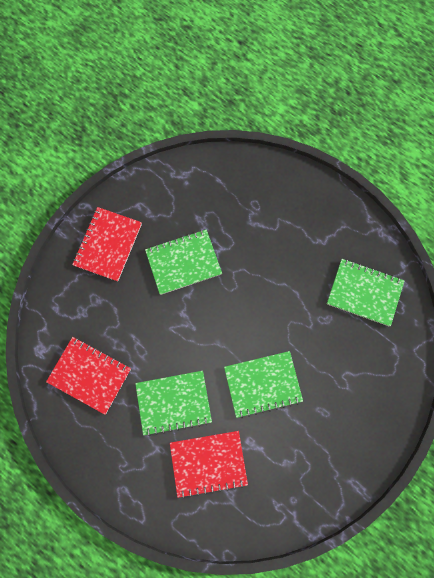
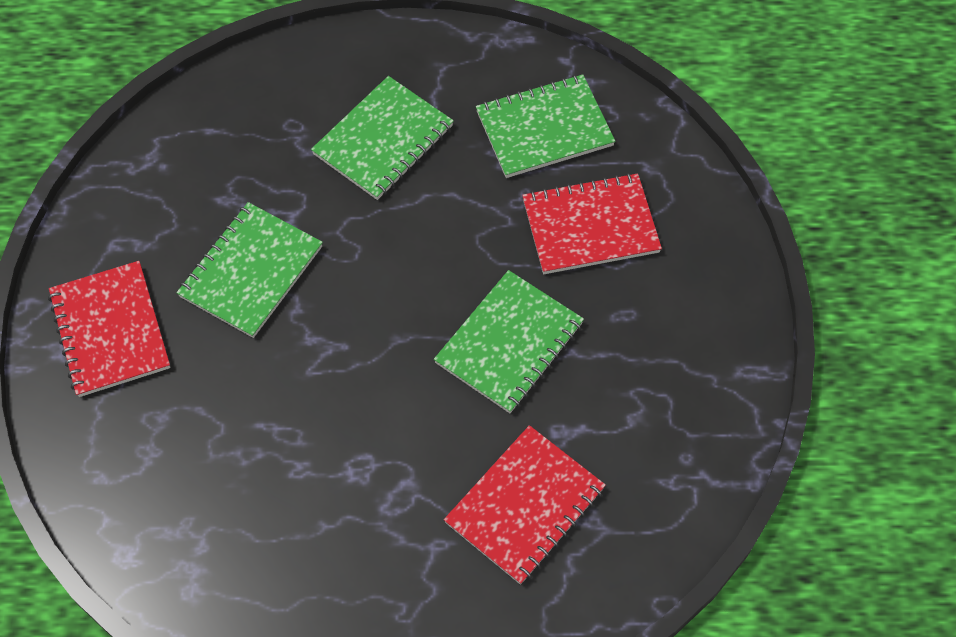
camera: 40 degrees left, 15 degrees down
(89, 375) = (238, 528): red notebook -> red notebook (590, 226)
(173, 402) = (401, 466): green notebook -> green notebook (383, 140)

